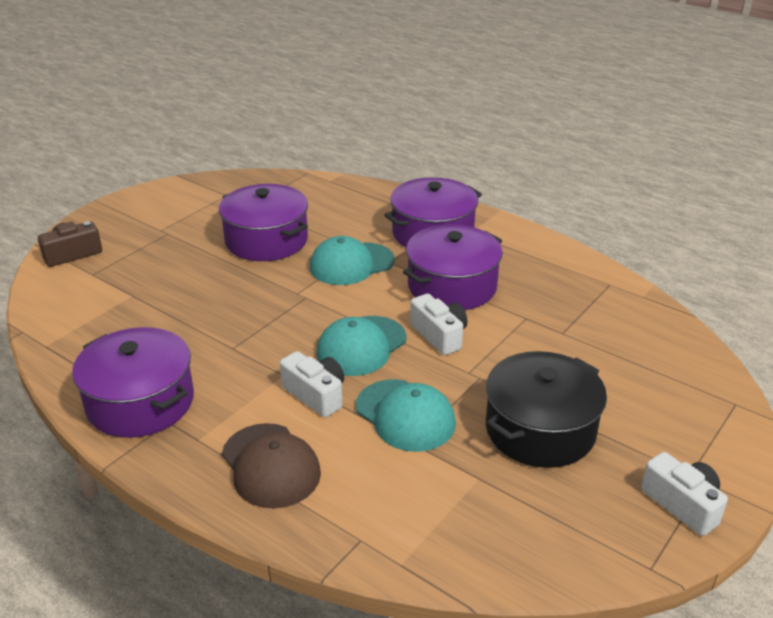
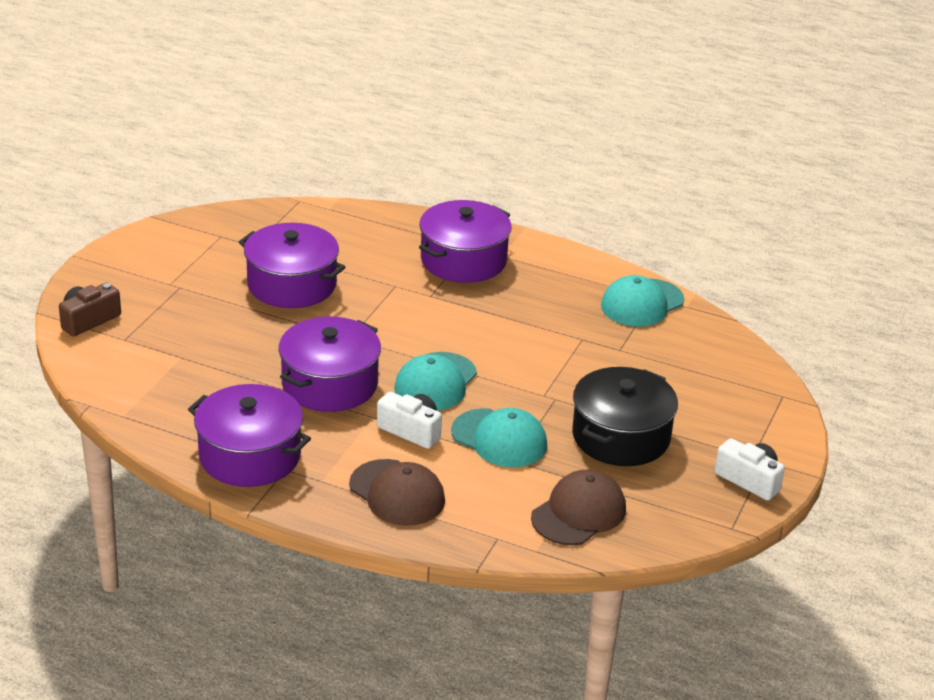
camera: 15 degrees left, 0 degrees up
(351, 264) = (392, 302): turquoise cap -> turquoise cap (642, 303)
(439, 335) = (506, 364): white camera -> none
(452, 286) = (502, 314): purple pot -> purple pot (330, 384)
(466, 520) = (579, 513): none -> brown cap

